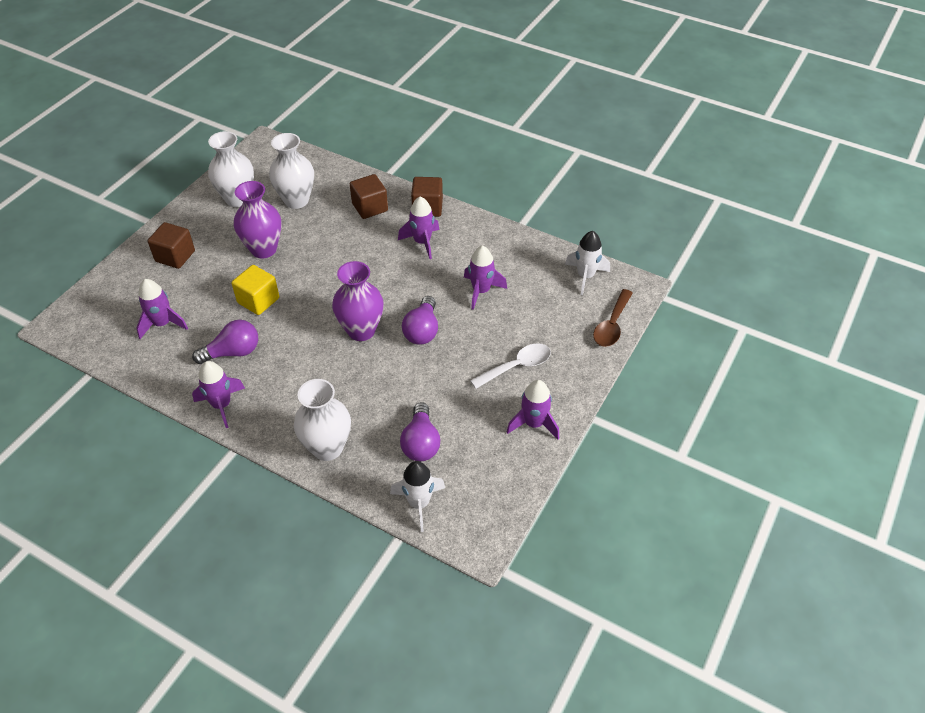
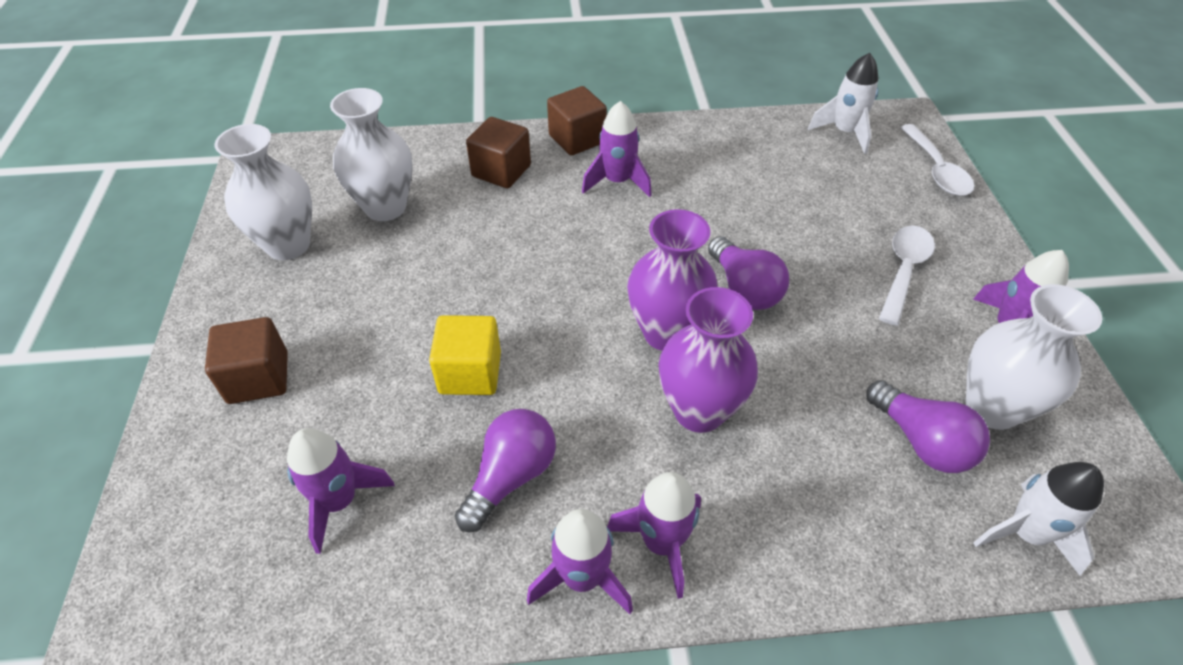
camera: 35 degrees left, 0 degrees up
(263, 249) = (402, 295): purple vase -> purple vase (699, 411)
(327, 448) = (815, 536): white vase -> white vase (991, 408)
(481, 291) = (755, 204): purple rocket -> purple rocket (661, 543)
(612, 325) = (936, 170): brown spoon -> white spoon

